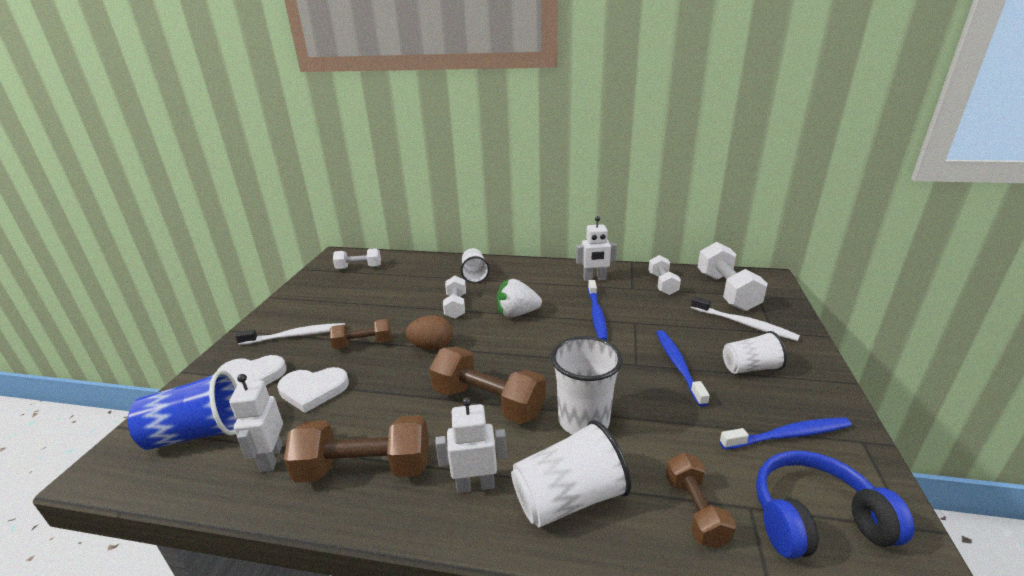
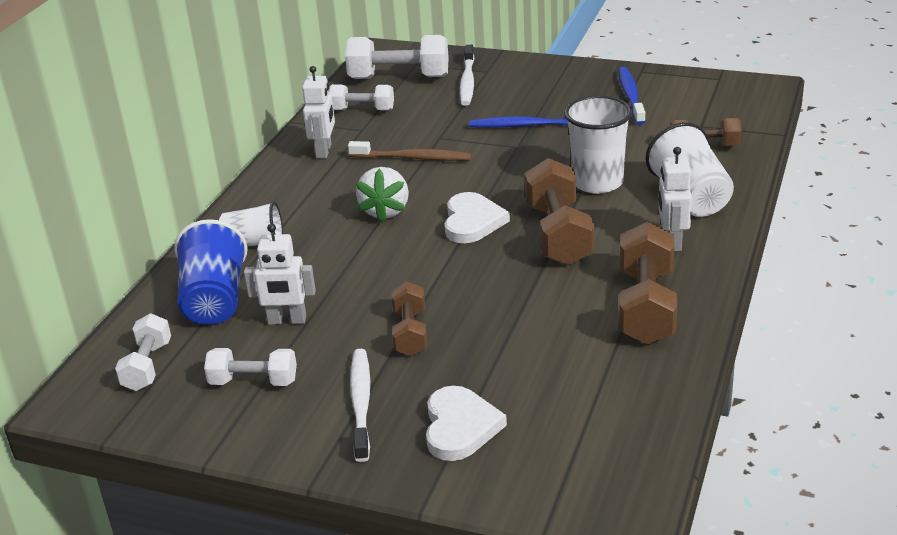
camera: 80 degrees left, 5 degrees up
(198, 434) = (573, 446): blue cup -> blue cup (215, 300)
(271, 458) = (623, 374): white robot -> white robot (287, 320)
(313, 390) = (505, 363): white heart -> white heart (472, 221)
(431, 347) = (438, 275): brown egg -> none
(456, 306) = (342, 258): white dumbbell -> white dumbbell (253, 382)
(488, 402) = (558, 234): brown dumbbell -> brown dumbbell turned 45 degrees counterclockwise
(596, 314) = (412, 158): blue toothbrush -> brown toothbrush
(744, 324) = (467, 81): white toothbrush -> white toothbrush turned 135 degrees clockwise
(750, 368) = (540, 93): white cup -> none
(815, 520) = (713, 105): blue headphones -> none

